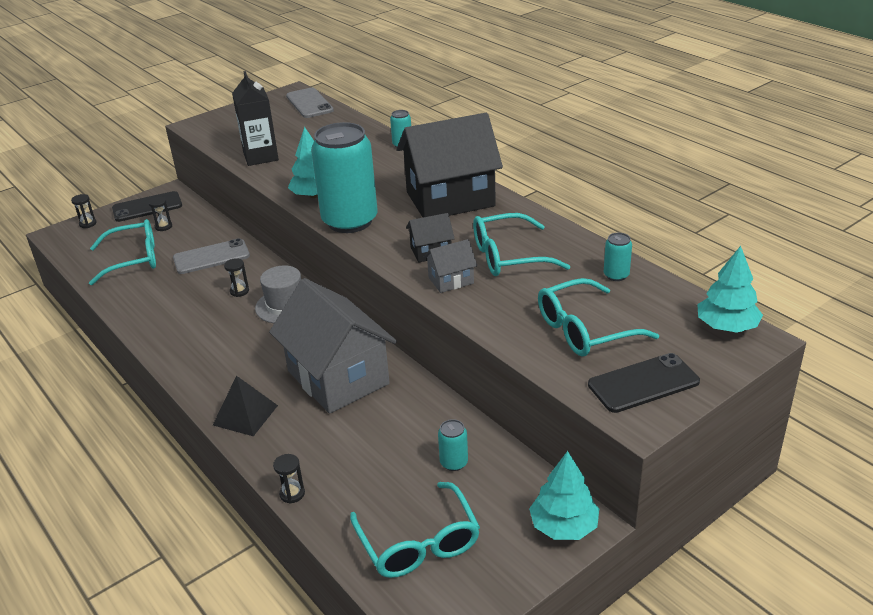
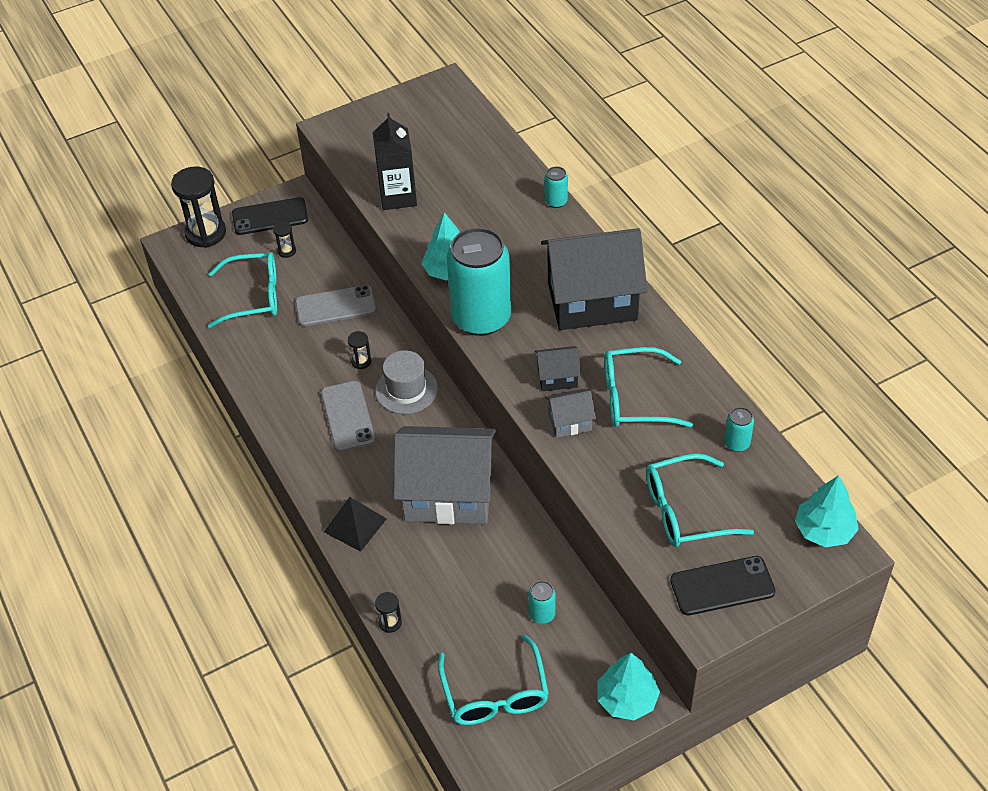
camera: 10 degrees right, 15 degrees up
(88, 224) = (206, 233): black hourglass -> black hourglass, size x2.20
(309, 103) = (461, 109): grey phone -> grey phone (348, 416)
(338, 377) = (448, 494): grey house -> grey house turned 60 degrees counterclockwise

